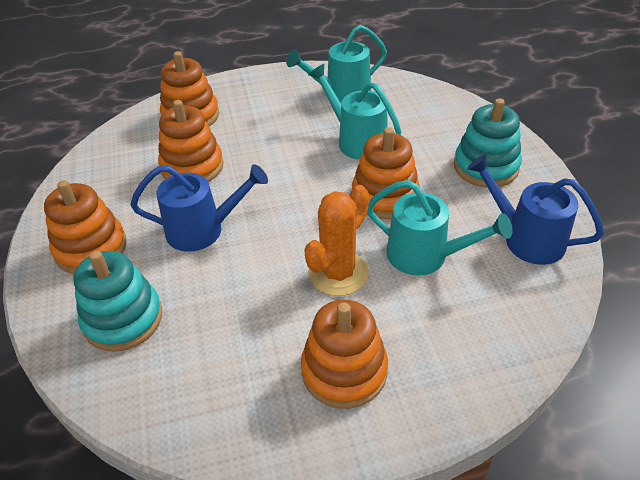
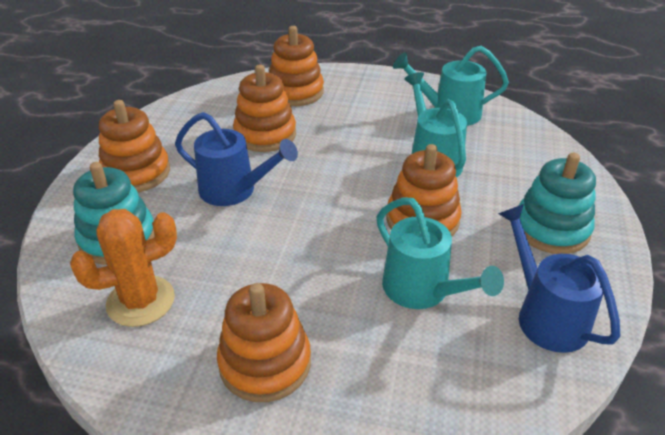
camera: 25 degrees right, 5 degrees down
(338, 273) = (325, 273): orange cactus -> orange cactus (141, 301)

